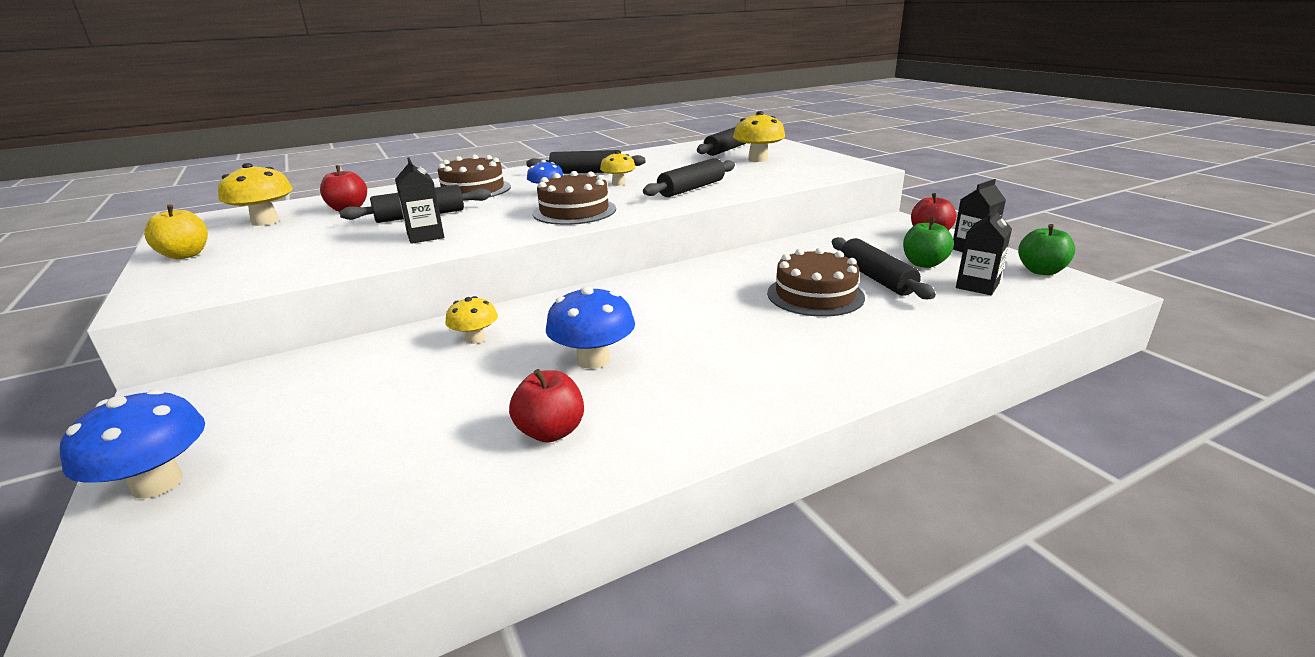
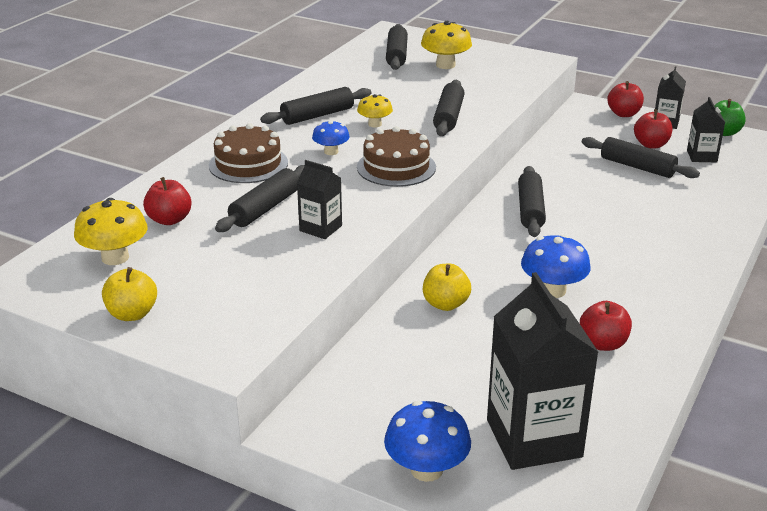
camera: 35 degrees left, 5 degrees up
(296, 503) = (534, 438): none -> black carton
(475, 339) = (445, 304): yellow mushroom -> yellow apple
(695, 286) = (530, 210): none -> black rolling pin
(815, 295) = (617, 193): brown cake -> none
(924, 264) = (651, 145): green apple -> red apple

